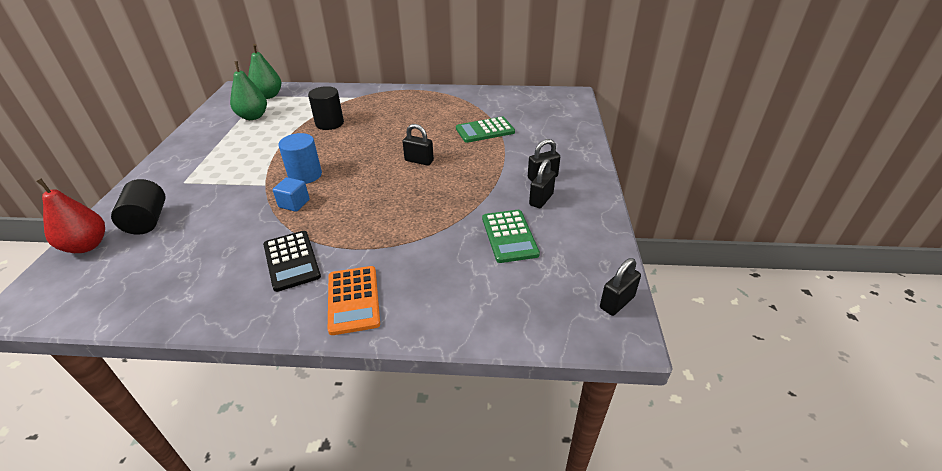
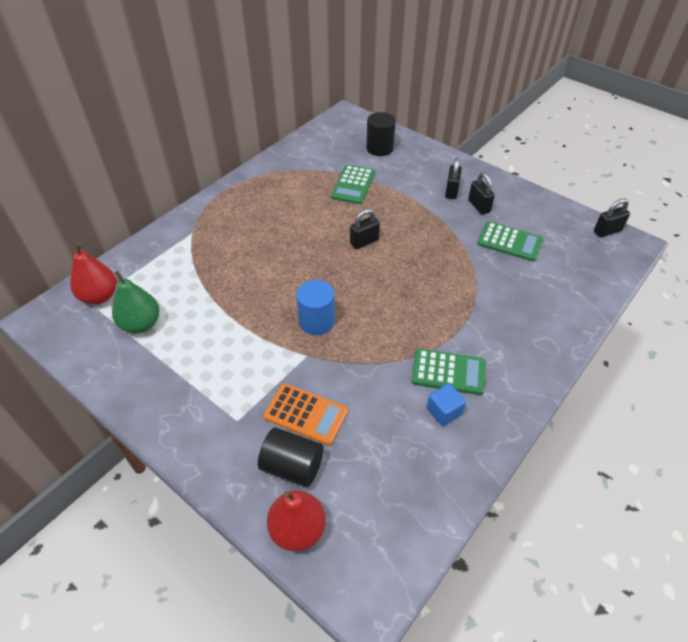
camera: 55 degrees left, 10 degrees up
(268, 96) = (99, 296): green pear -> red pear
(291, 261) = (448, 372): black calculator -> green calculator
(294, 203) = (361, 344): blue cube -> blue cube (444, 411)
(329, 123) = (229, 271): black cylinder -> black cylinder (379, 148)
(353, 300) = (524, 351): orange calculator -> orange calculator (305, 414)
(616, 302) = (607, 231): black padlock -> black padlock turned 75 degrees clockwise

